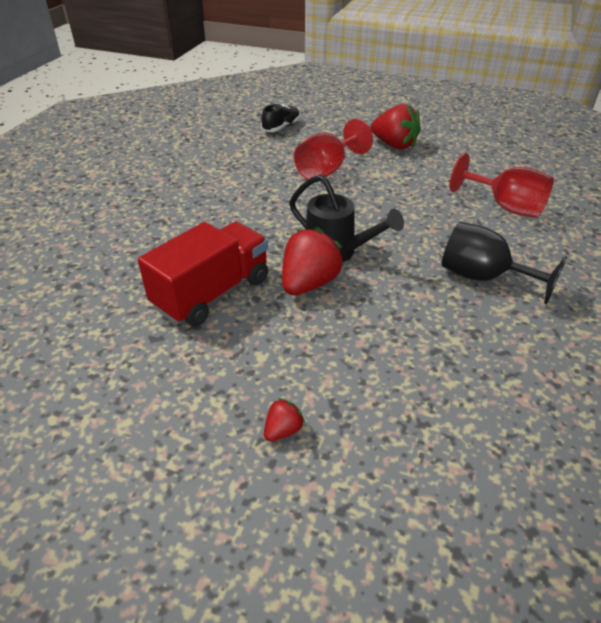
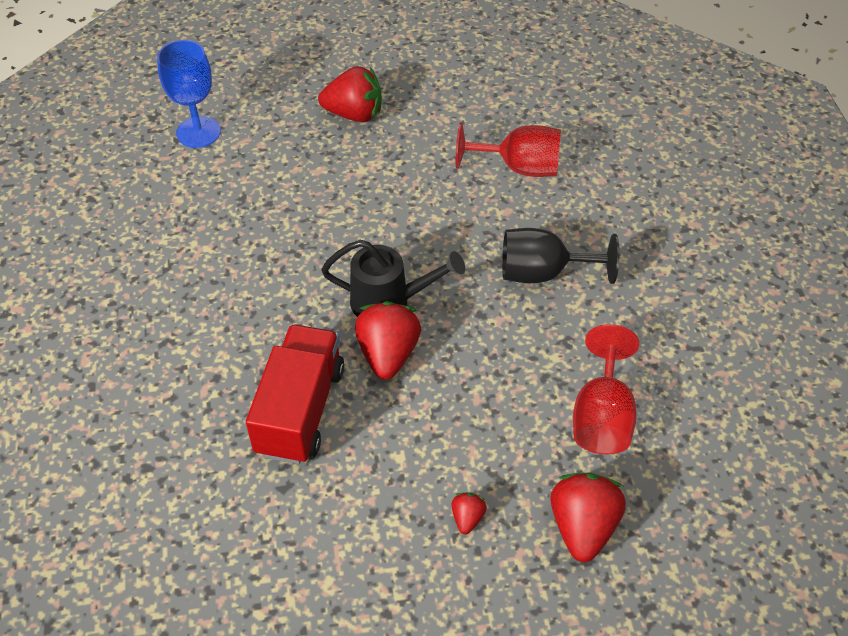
camera: 30 degrees left, 10 degrees up
(281, 127) = (198, 132): black shoe -> blue goblet
(327, 170) = (303, 186): red goblet -> red goblet (601, 416)
(391, 494) = (582, 527): none -> red strawberry

